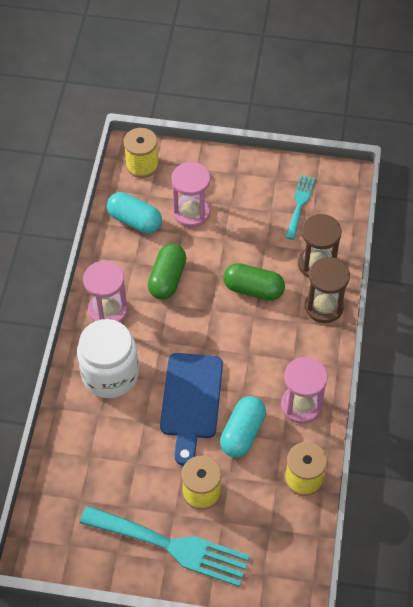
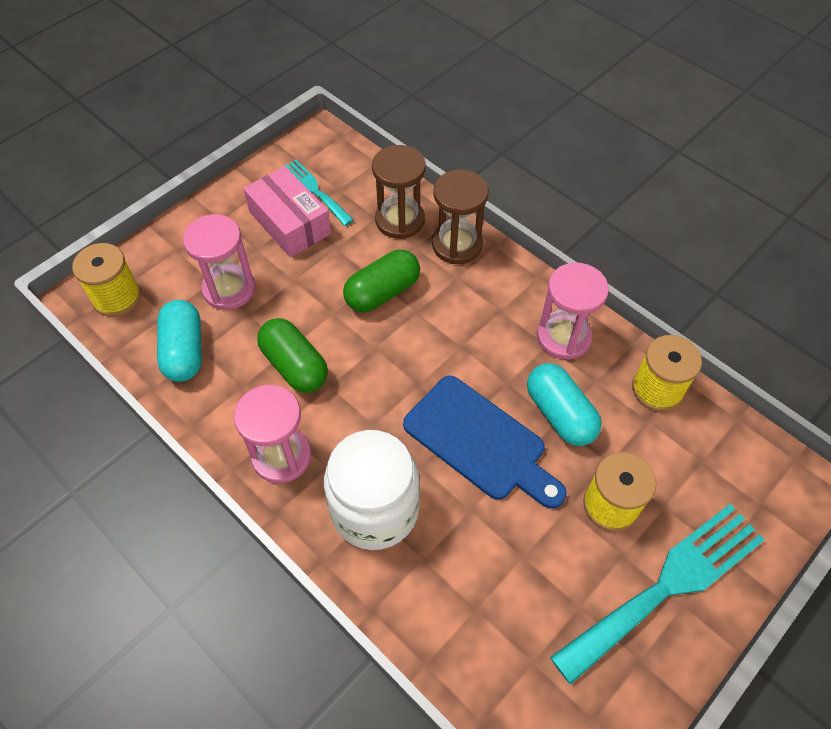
camera: 55 degrees left, 0 degrees up
(134, 221) = (184, 351): turquoise capsule -> turquoise capsule turned 75 degrees counterclockwise
(264, 209) = (290, 223): none -> pink box

